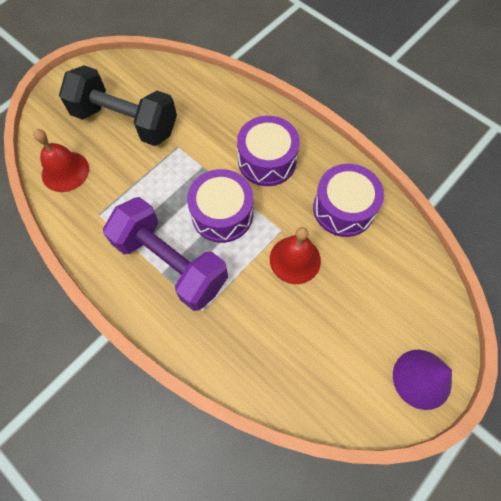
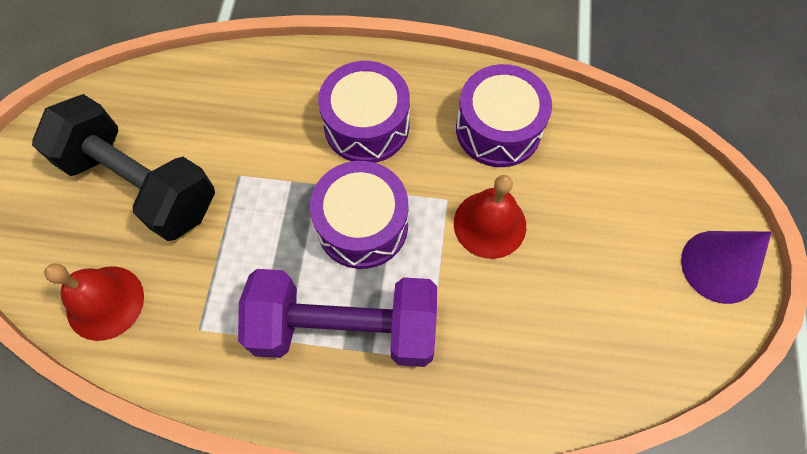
camera: 35 degrees left, 0 degrees up
(125, 121) = (141, 184): black dumbbell -> black dumbbell turned 45 degrees clockwise

